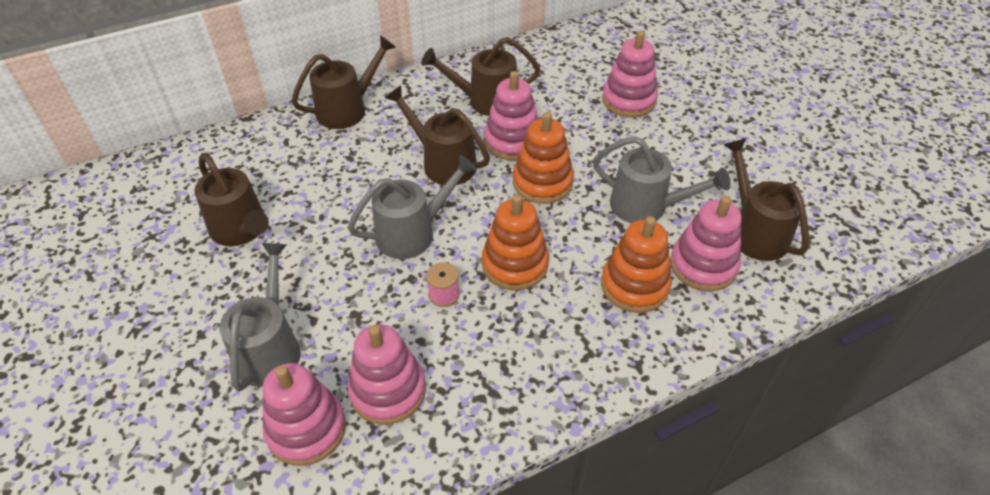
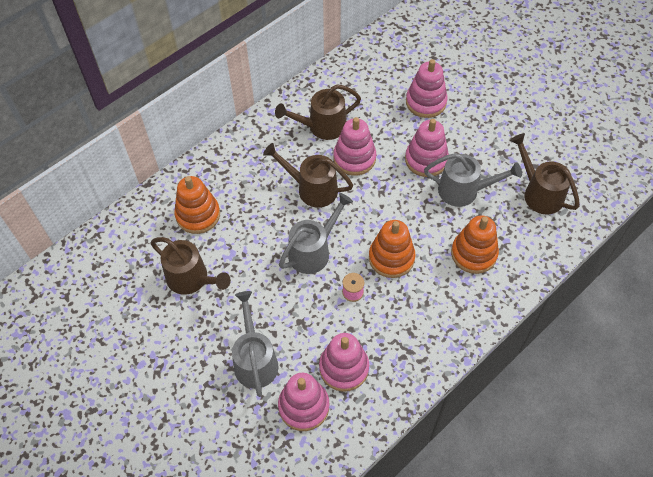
camera: 15 degrees left, 10 degrees up
(348, 109) = (221, 158): brown watering can -> none
(542, 182) = (387, 188): orange stacking toy -> orange stacking toy (198, 215)
(703, 265) = (513, 227): pink stacking toy -> pink stacking toy (426, 160)

